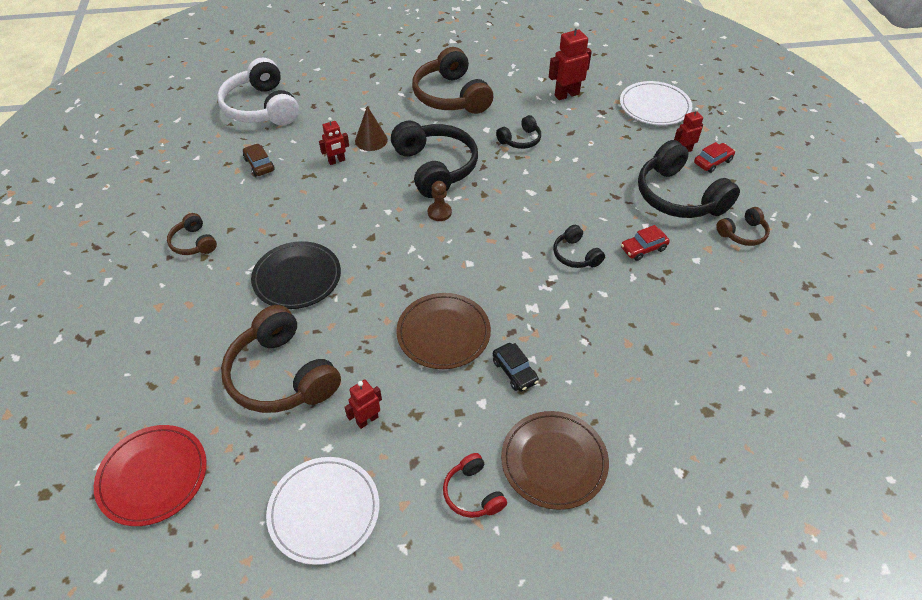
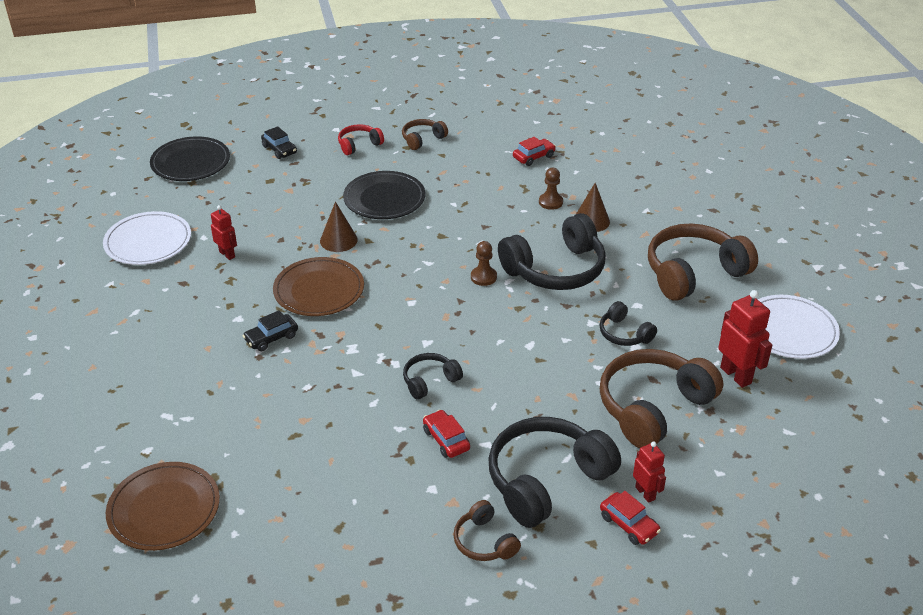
camera: 85 degrees right, 10 degrees down
(153, 476) = (190, 162): red plate -> black plate
(161, 375) = (279, 149): none -> black car
(259, 165) = (533, 157): brown car -> red car
(261, 108) = (624, 145): white headphones -> none
(281, 375) = (275, 205): brown headphones -> brown headphones (653, 407)
(337, 161) = (550, 202): red robot -> brown pawn
(362, 317) = (338, 240): none -> brown cone
(472, 493) = (149, 317): red headphones -> red headphones (359, 145)
(554, 461) = (171, 364): brown plate -> brown plate (164, 509)
(654, 106) = (742, 468): white plate -> white plate (789, 330)

